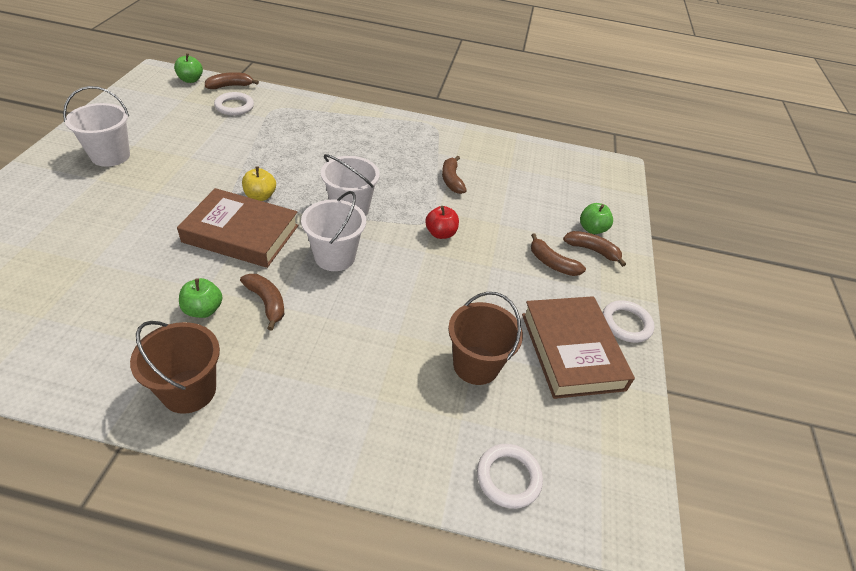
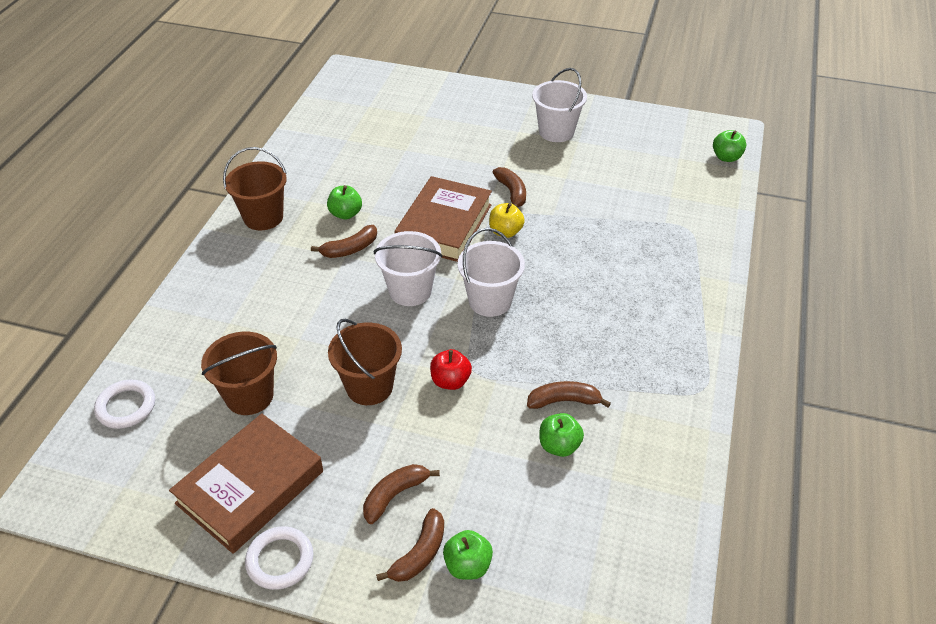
camera: 100 degrees right, 0 degrees up
(230, 86) = (726, 188): brown banana -> brown banana (512, 193)
(234, 106) = (679, 196): white ring -> none
(452, 280) = (369, 386): none -> brown bucket
(490, 185) = (559, 446): none -> green apple
(571, 351) = (250, 487): brown book -> brown book turned 45 degrees counterclockwise

